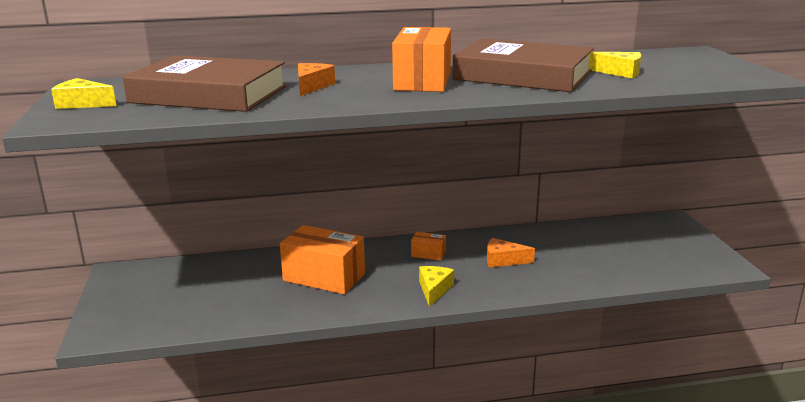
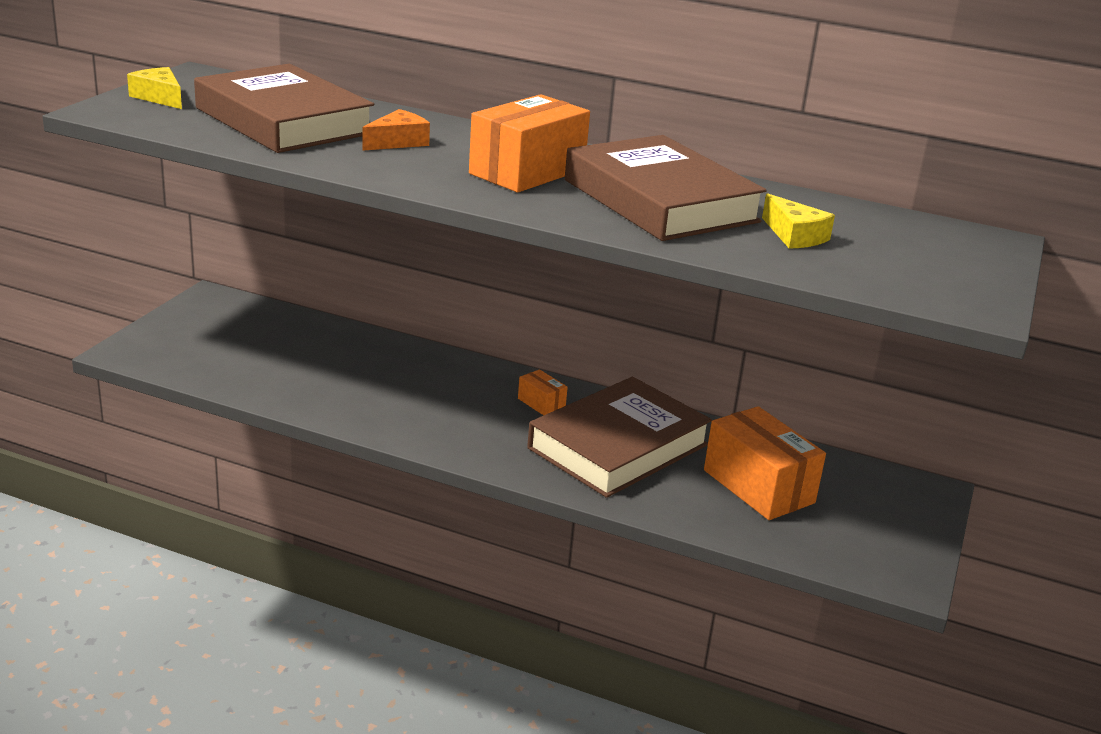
camera: 30 degrees right, 5 degrees up
(324, 277) = (394, 382): orange box -> orange box (758, 486)
(434, 290) = (490, 445): yellow cheese -> none
(503, 260) = (618, 446): orange cheese -> brown book

